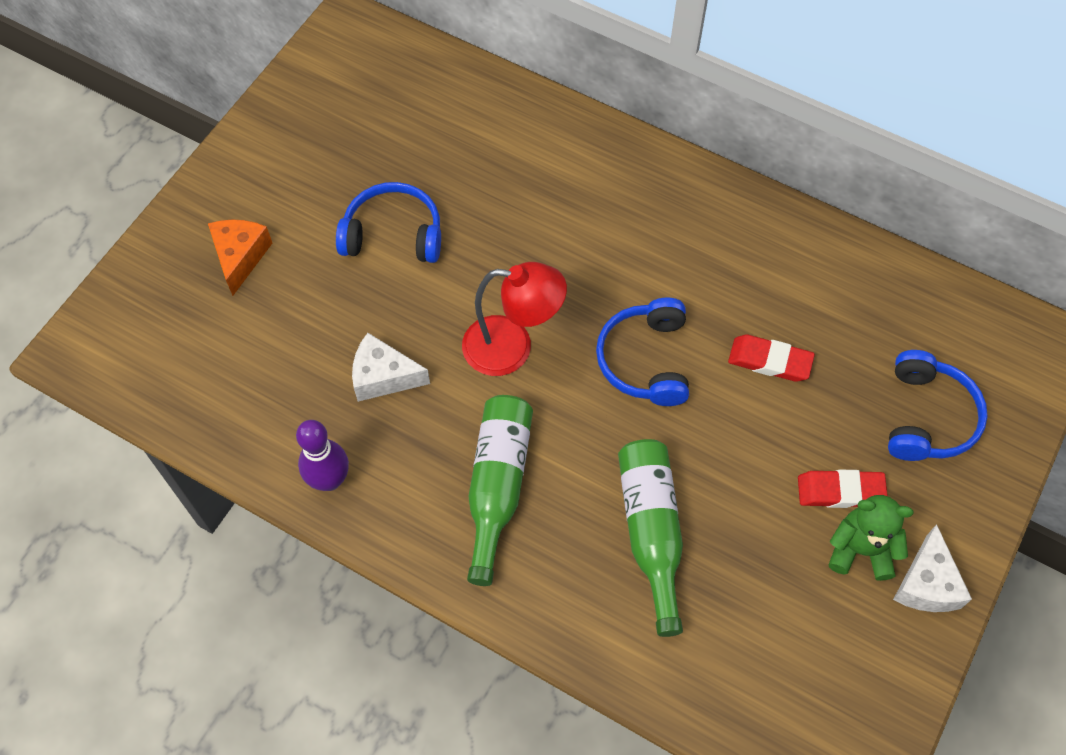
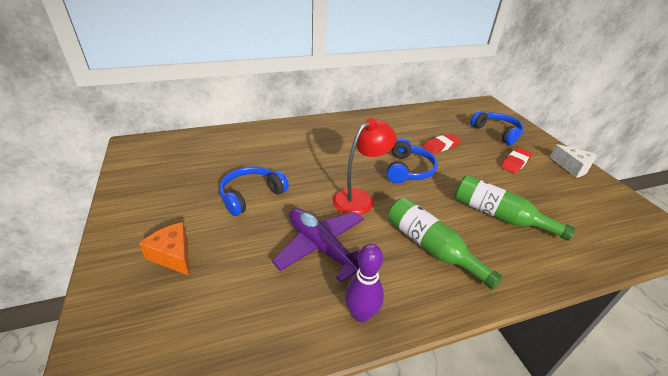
camera: 50 degrees left, 25 degrees down
(383, 377) = (322, 248): white cheese -> purple plane
(645, 360) = (408, 170): blue headphones -> blue headphones turned 120 degrees counterclockwise
(860, 550) = (547, 172): green teddy bear -> none

